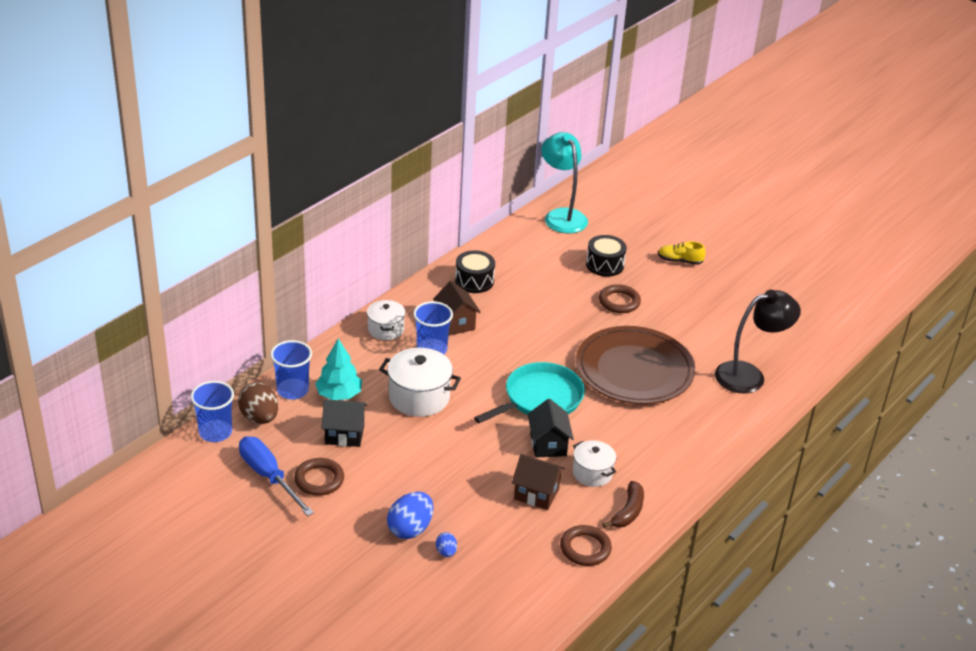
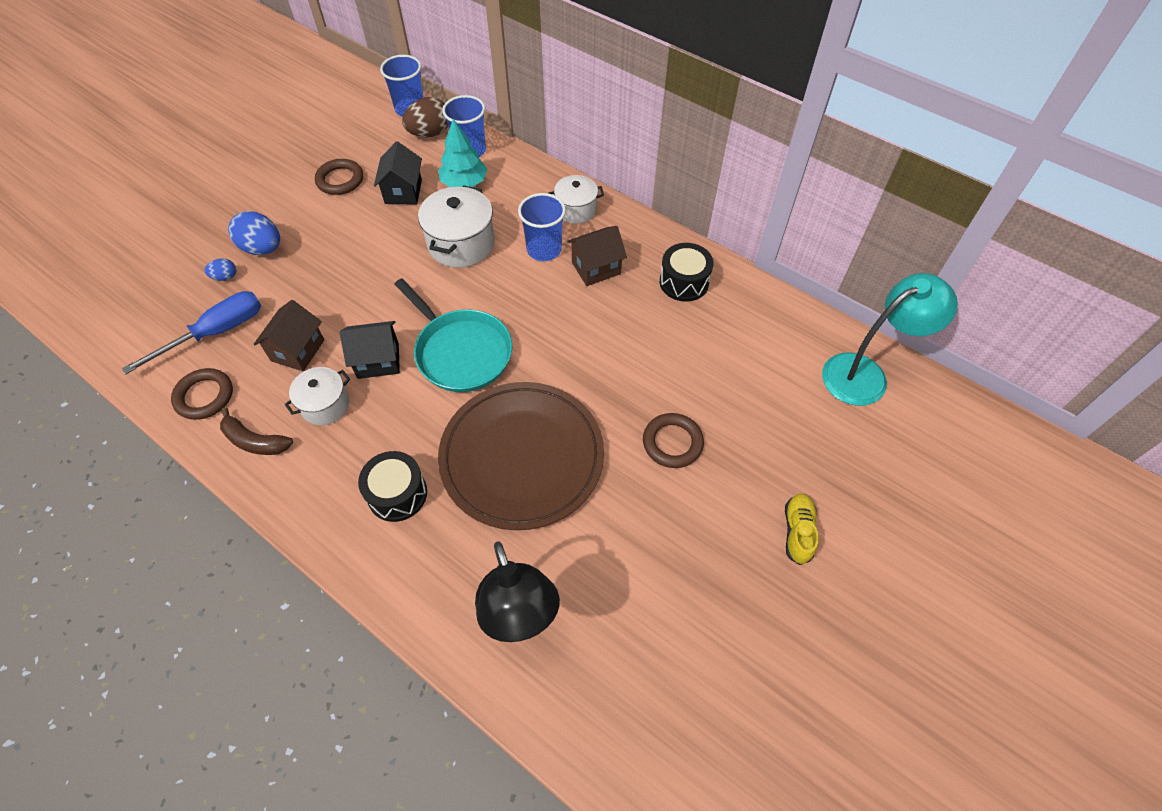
camera: 90 degrees right, 20 degrees up
(269, 476) = (348, 147): blue screwdriver -> blue screwdriver (216, 333)
(605, 265) = (758, 426): black drum -> black drum (397, 494)

